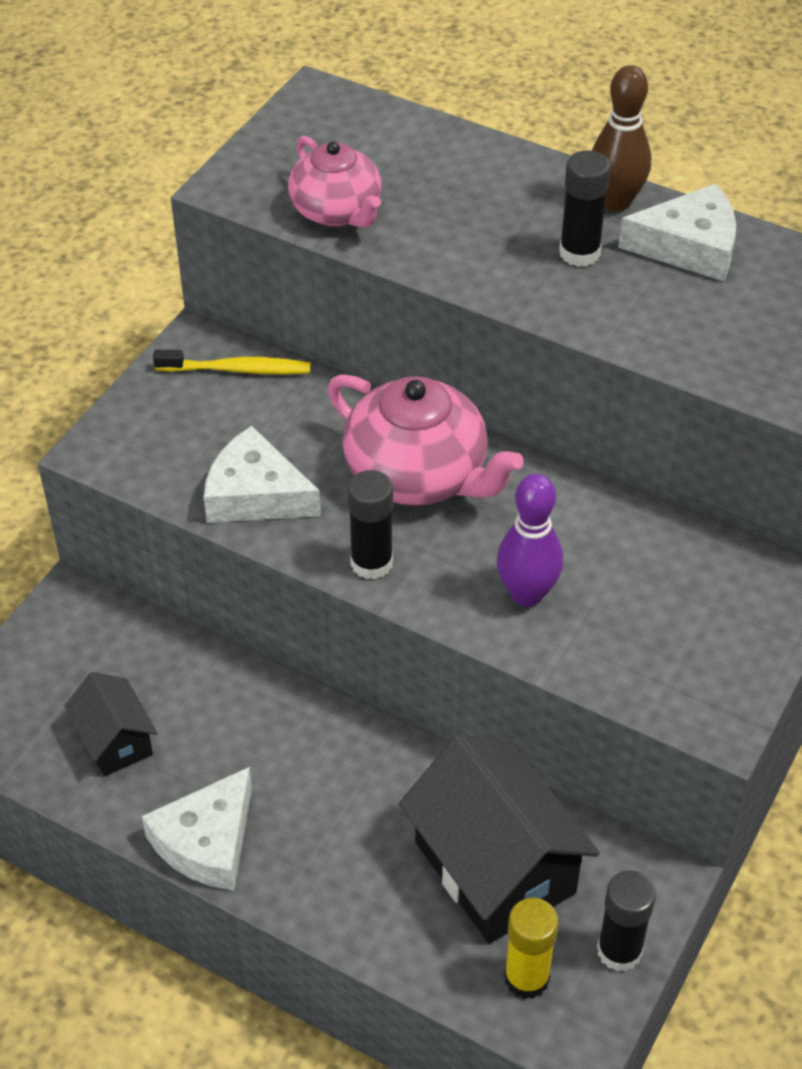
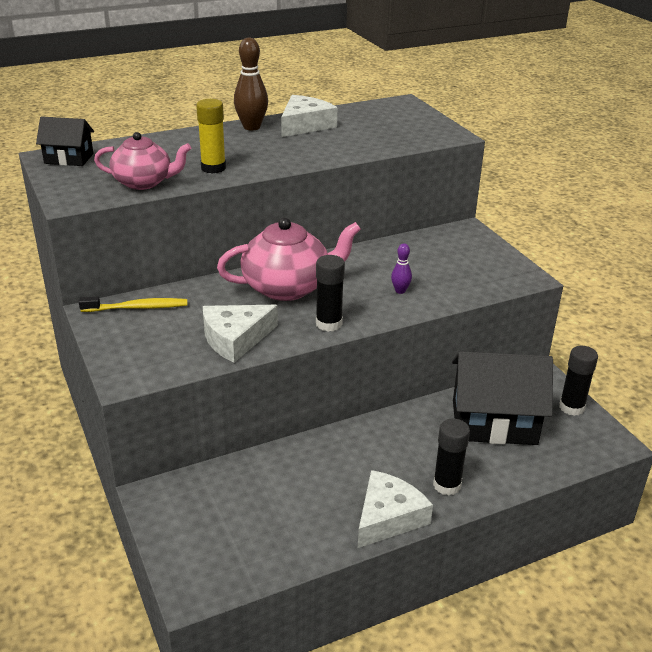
camera: 55 degrees left, 15 degrees down
(115, 741) = (280, 523): black house -> black house (69, 158)
(207, 841) = (388, 517): white cheese -> white cheese turned 120 degrees counterclockwise
(237, 369) = (137, 308): yellow toothbrush -> yellow toothbrush turned 45 degrees clockwise
(526, 978) = (566, 442): yellow glue stick -> yellow glue stick (213, 168)
(527, 594) = (400, 291): purple bowling pin -> purple bowling pin, size x0.54
(579, 253) = (271, 145): black glue stick -> black glue stick (447, 485)

